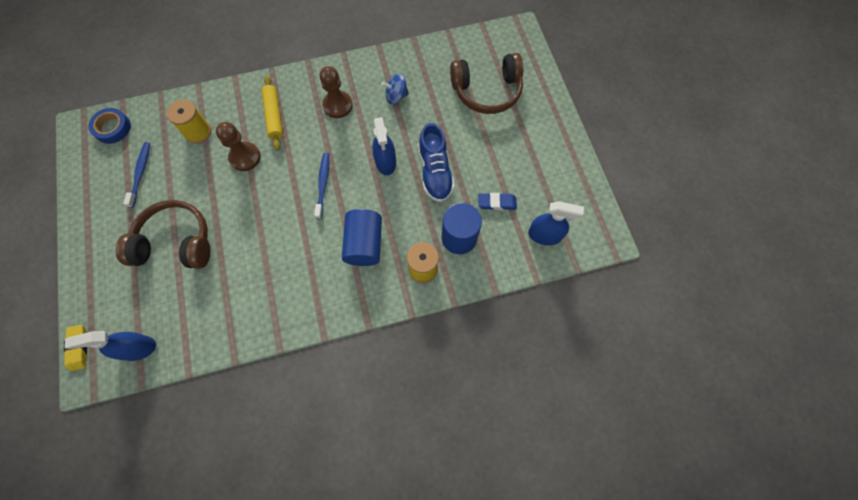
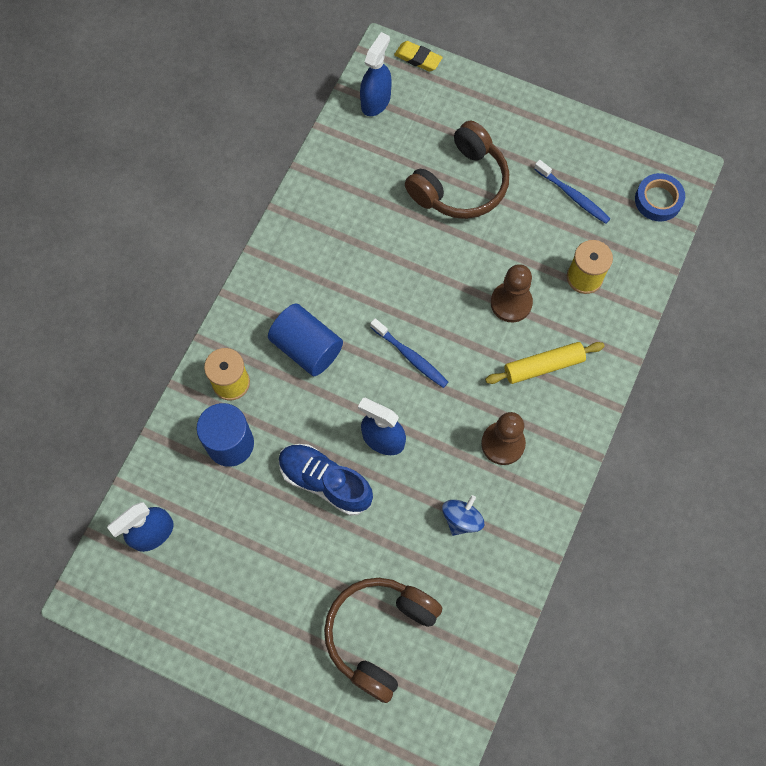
camera: 130 degrees right, 0 degrees up
(274, 116) = (543, 366): yellow rolling pin -> yellow rolling pin turned 45 degrees counterclockwise
(497, 203) = (232, 516): blue eraser -> none

